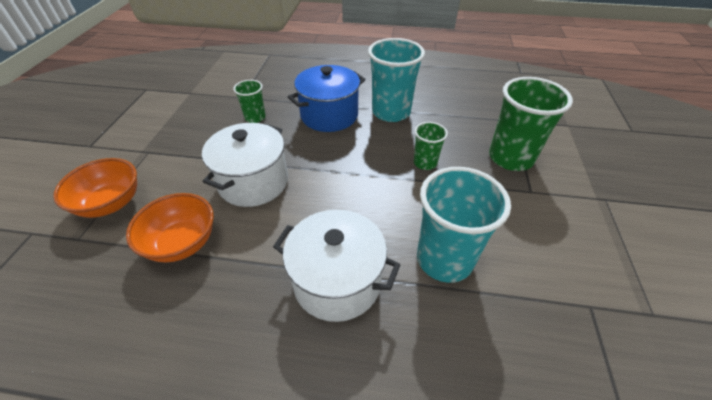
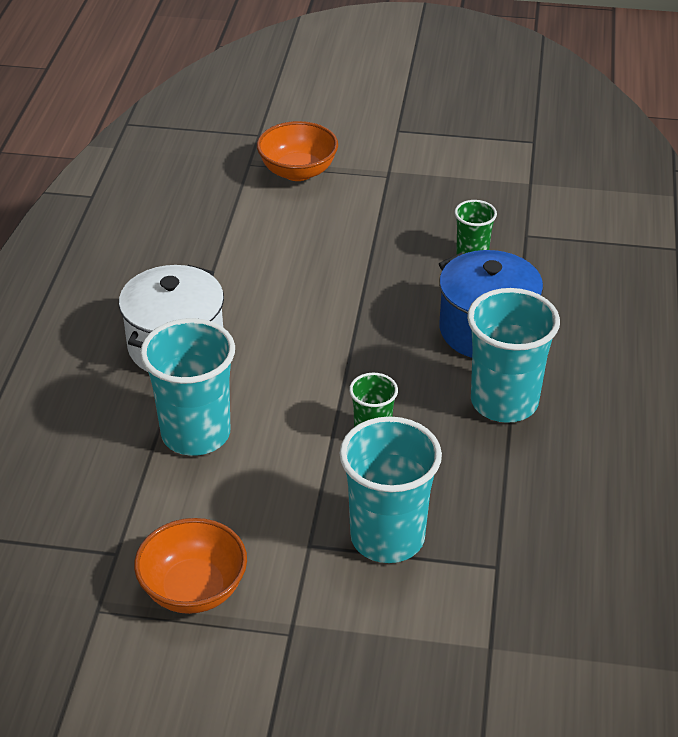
camera: 90 degrees right, 5 degrees down
(182, 243) = (238, 232): orange bowl -> orange bowl (193, 589)
(253, 182) = (331, 269): white pot -> none
(510, 158) = (387, 537): green cup -> turquoise cup

